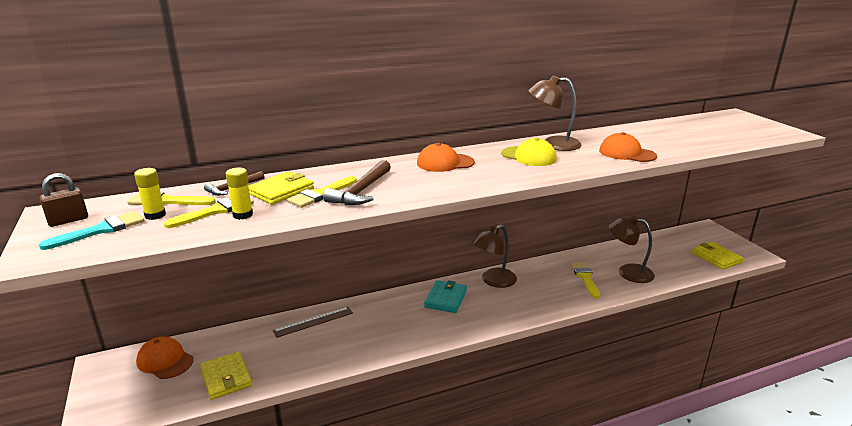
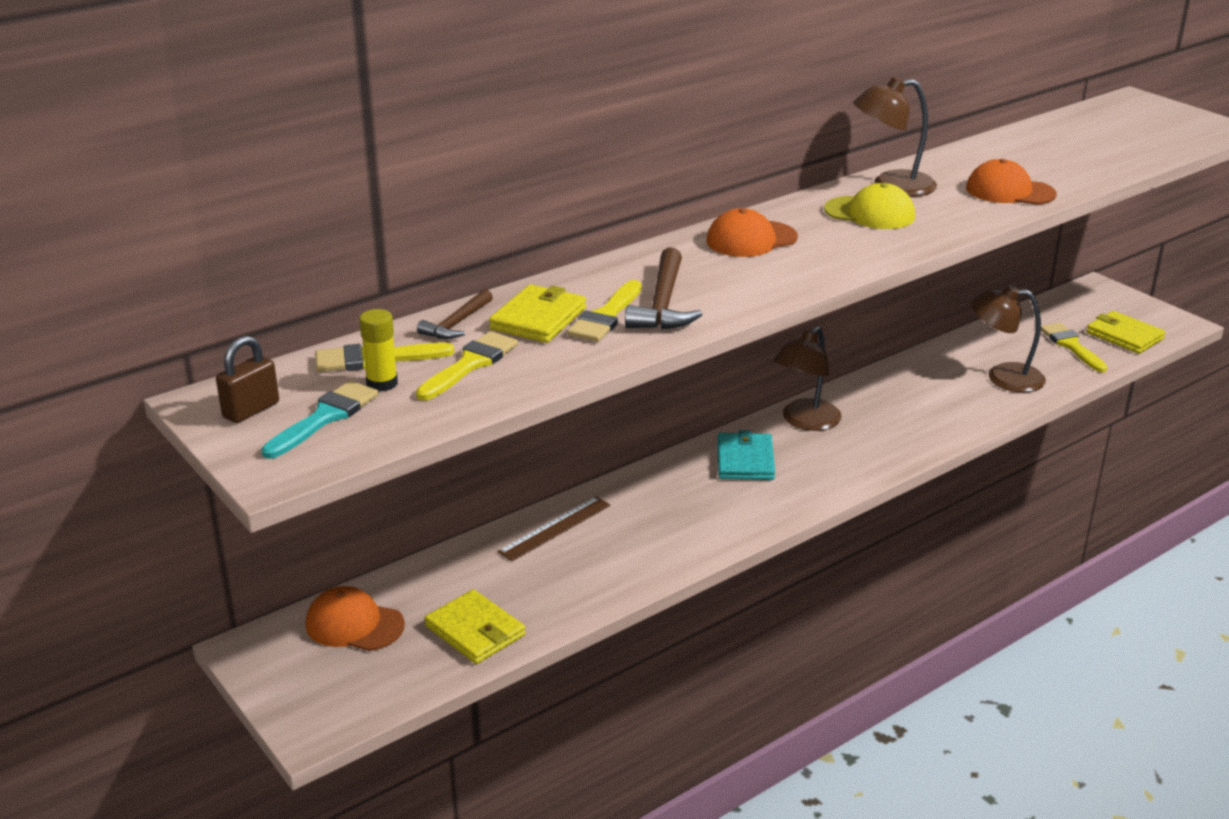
camera: 15 degrees left, 5 degrees up
(242, 215) = (519, 365): yellow glue stick -> none
(585, 278) = (943, 396): yellow brush -> yellow brush (1071, 346)

